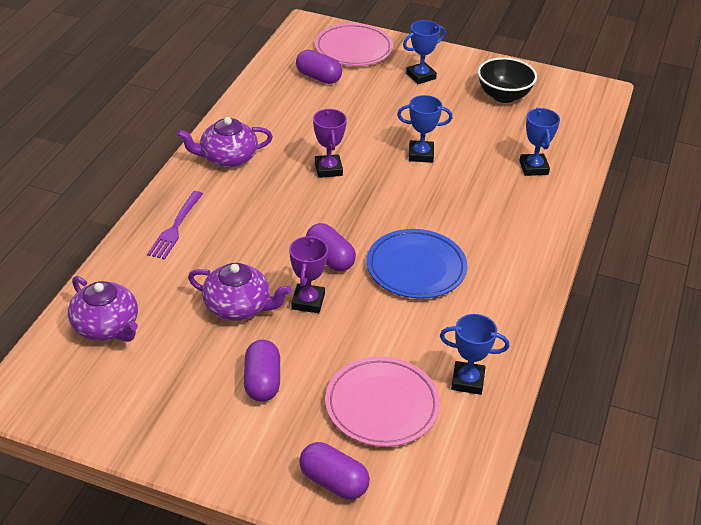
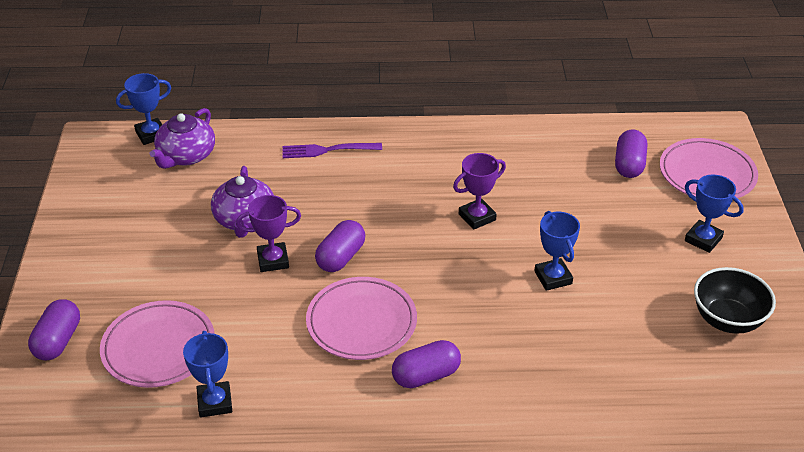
camera: 70 degrees right, 0 degrees up
(227, 157) = (447, 148): purple teapot -> none
(262, 382) = (159, 263): purple capsule -> purple capsule (426, 375)
(416, 268) = (361, 322): blue plate -> pink plate
(533, 168) = (601, 380): blue trophy -> blue trophy (151, 134)

